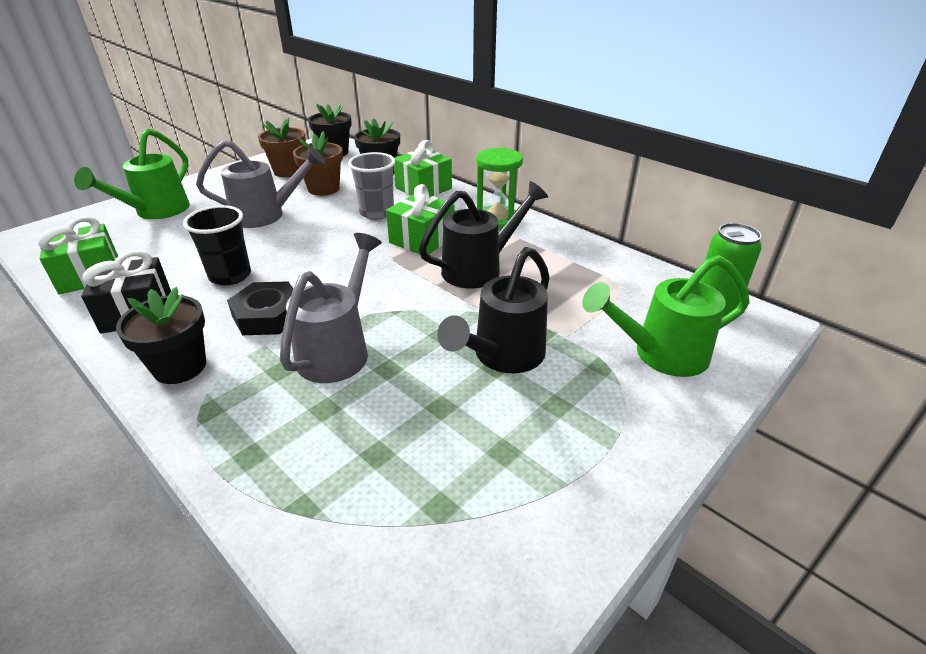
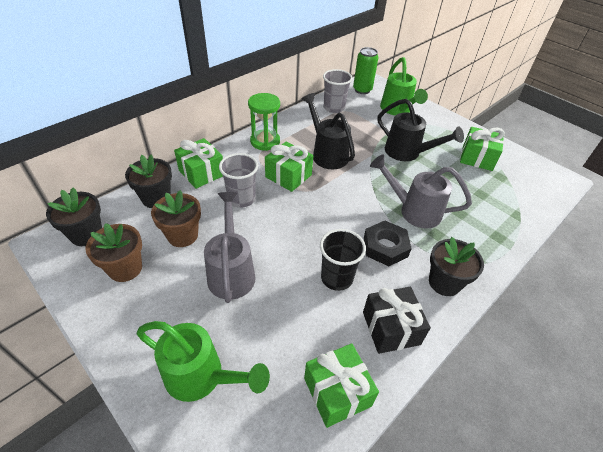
camera: 90 degrees left, 10 degrees up
(509, 472) = (477, 158): none -> green gift
(620, 275) = (334, 108): none -> grey cup

